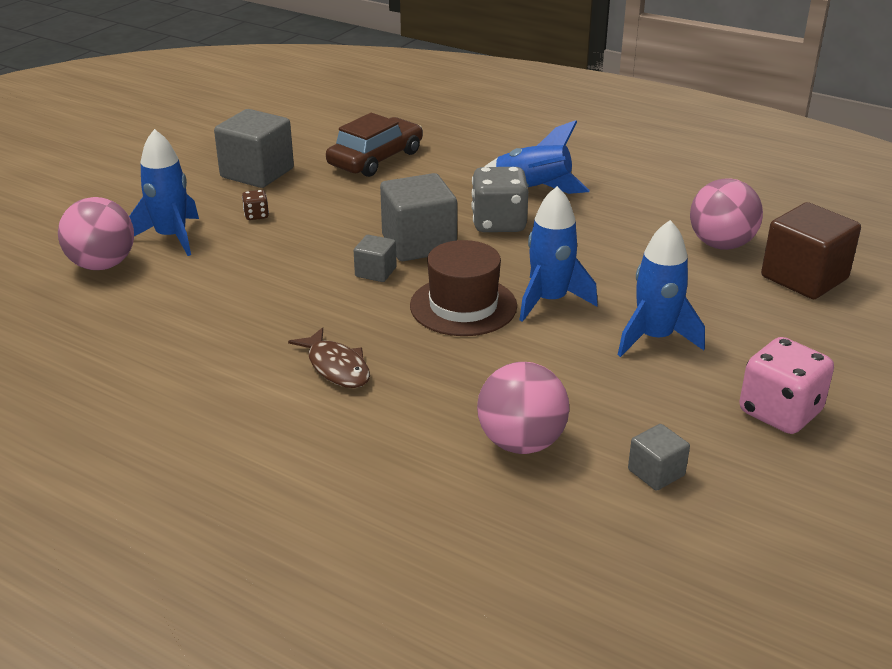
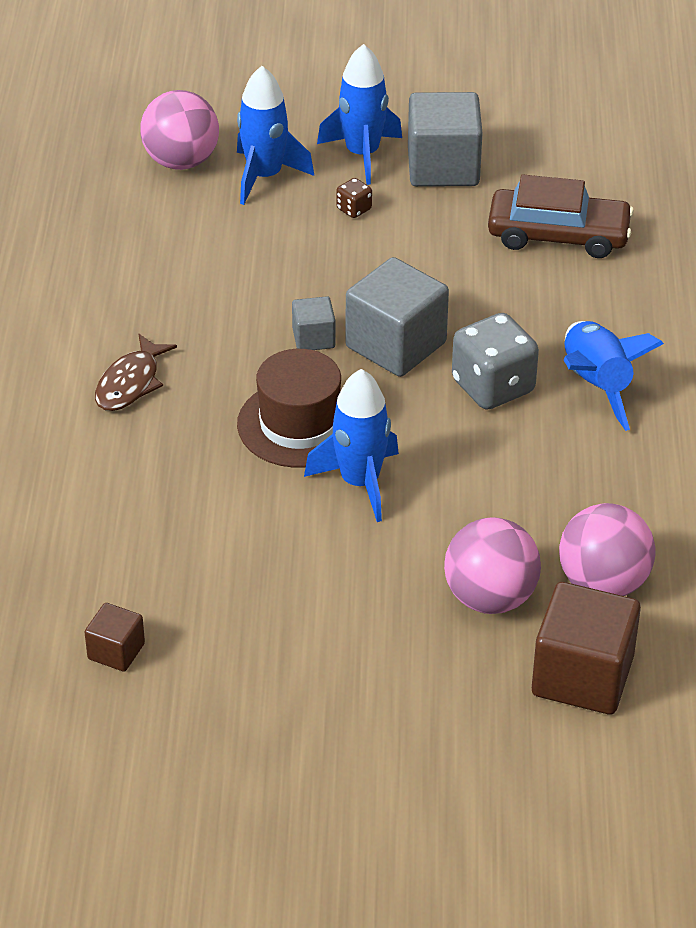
camera: 60 degrees right, 10 degrees up
(521, 443) = (100, 546): pink ball -> pink ball (490, 598)
(654, 338) = (348, 585): blue rocket -> blue rocket (362, 154)
(656, 472) = (116, 651): grey cube -> brown cube
(780, 412) = (278, 717): pink dice -> none

